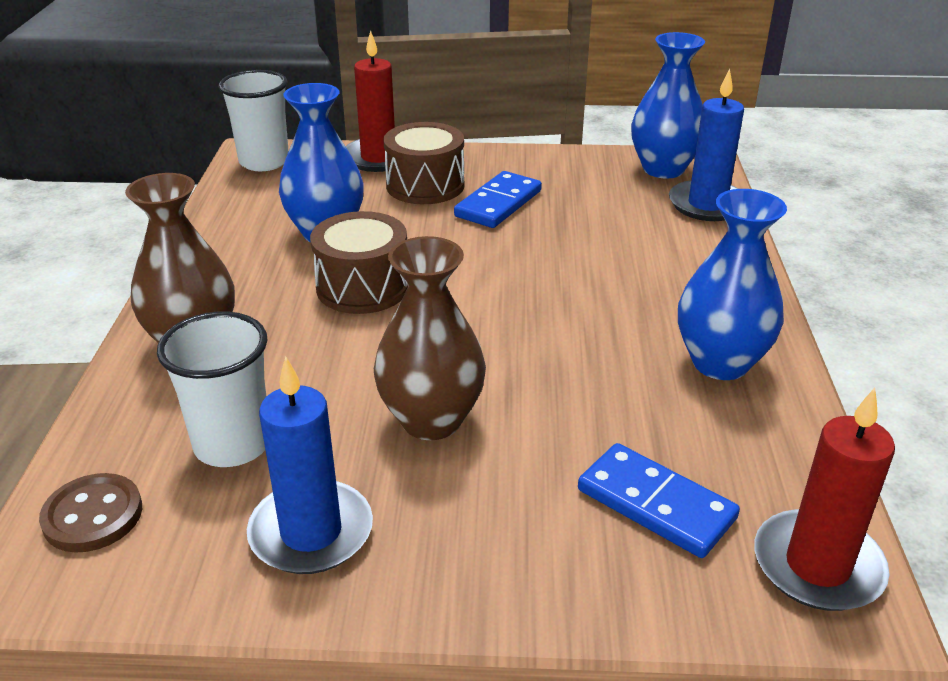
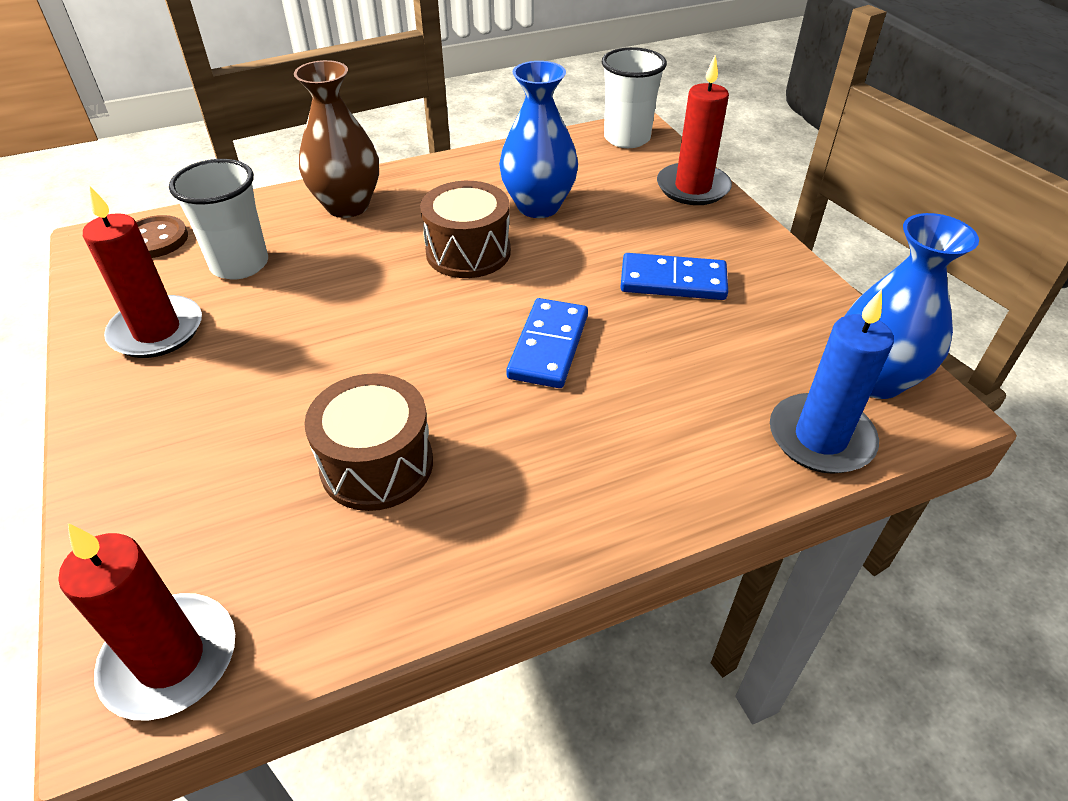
camera: 65 degrees right, 10 degrees up
(311, 532) = (157, 331): blue candle -> red candle
(425, 185) = (666, 229): brown drum -> brown drum (377, 465)
(431, 420) = (301, 346): brown vase -> none
(655, 504) = (231, 514): blue domino -> blue domino (548, 346)
(720, 363) = (477, 518): blue vase -> none

